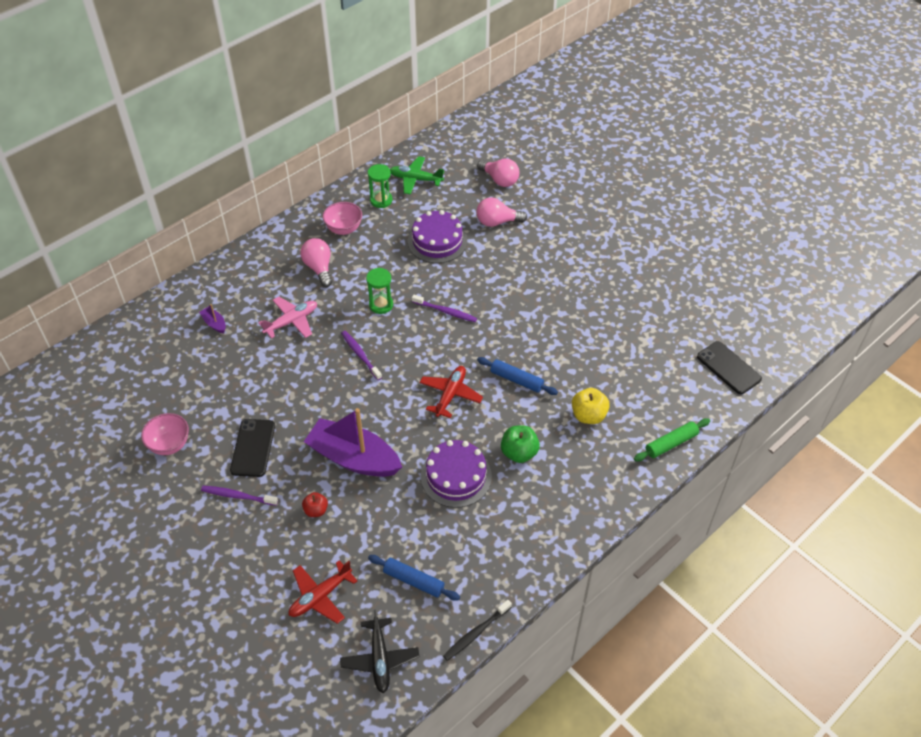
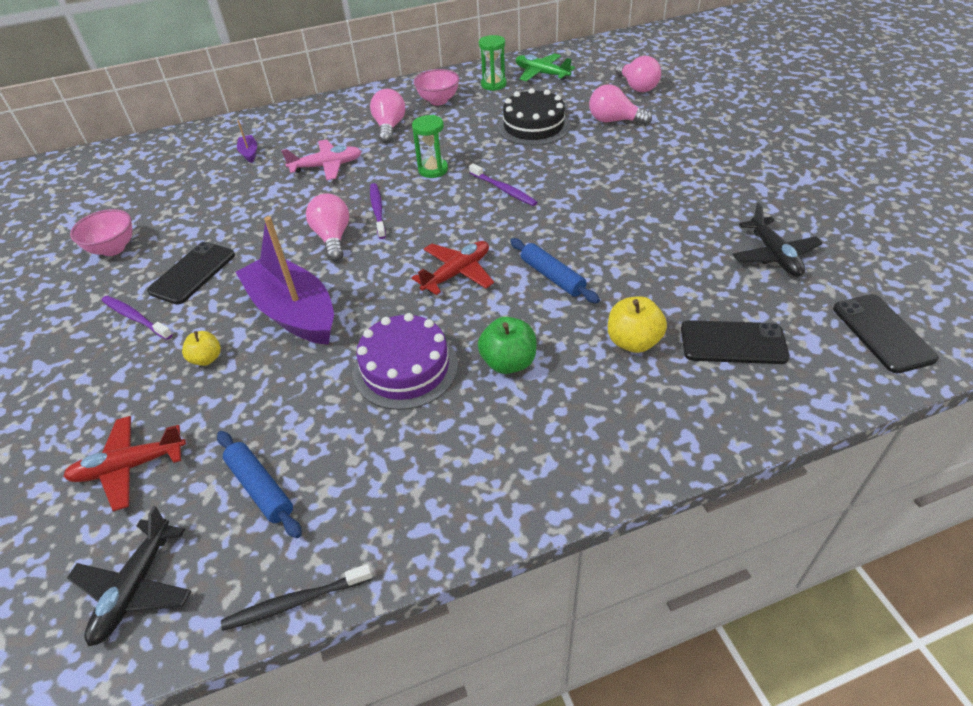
camera: 25 degrees right, 5 degrees down
(316, 510) = (207, 359): red apple -> yellow apple
(341, 388) = (333, 238): none -> pink light bulb
(437, 241) = (533, 126): purple cake -> black cake
(647, 399) = (733, 343): none -> black phone
(651, 324) = (774, 255): none -> black plane
(671, 443) = (749, 411): green rolling pin -> none

